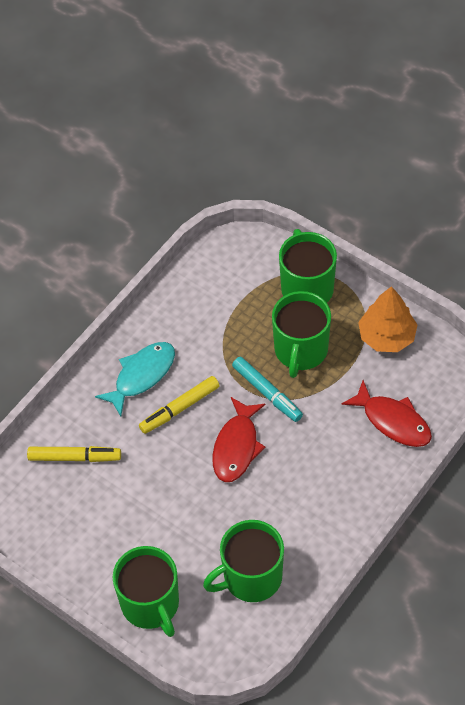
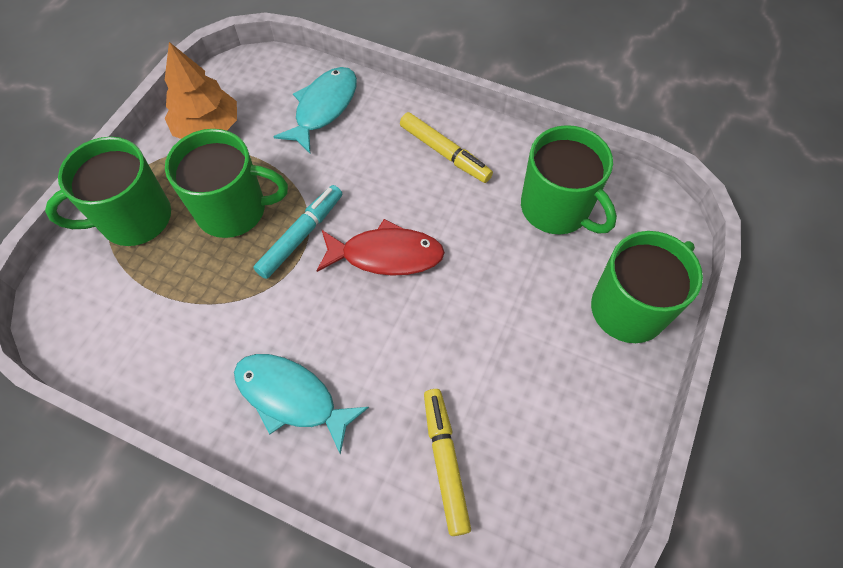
camera: 105 degrees left, 5 degrees up
(179, 408) = (339, 334): yellow marker -> yellow marker (444, 153)
(393, 421) = (323, 108): red fish -> turquoise fish

